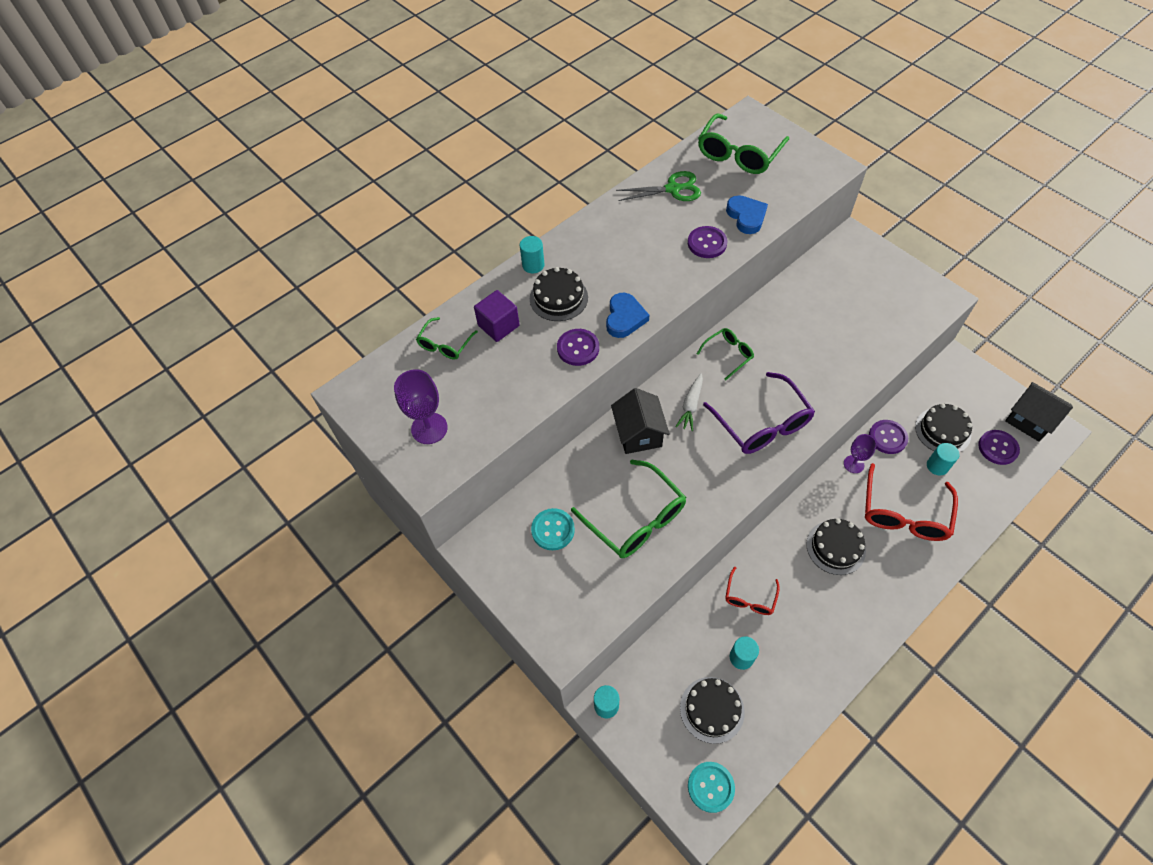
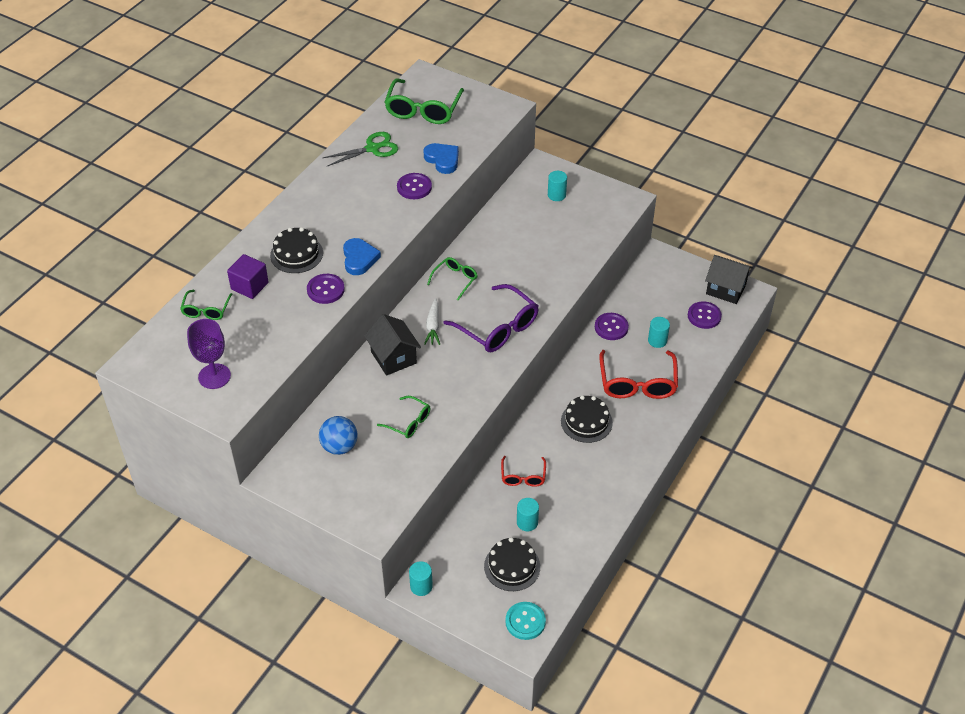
camera: 20 degrees left, 10 degrees down
(533, 265) = (265, 232): turquoise cylinder -> turquoise cylinder (556, 195)
(553, 530) = (339, 446): turquoise button -> blue ball
(635, 518) = (408, 422): green glasses -> green glasses, size x0.55
(853, 464) = (587, 354): purple goblet -> none
(942, 431) = (656, 312): black cake -> none

